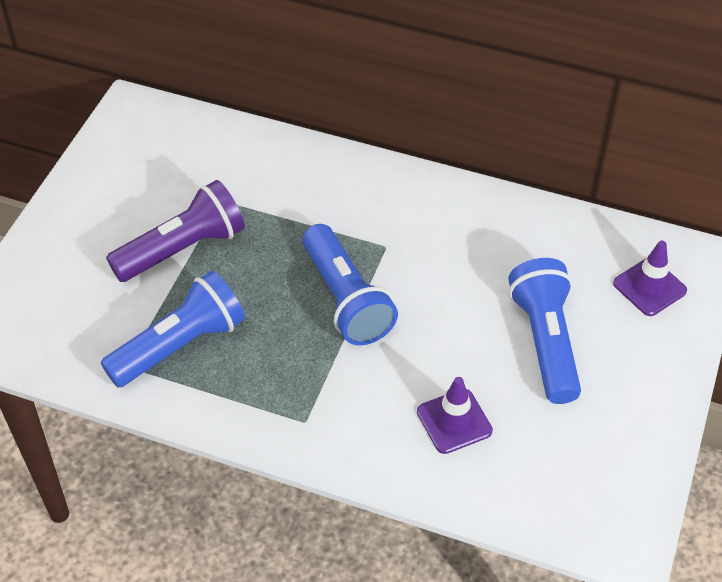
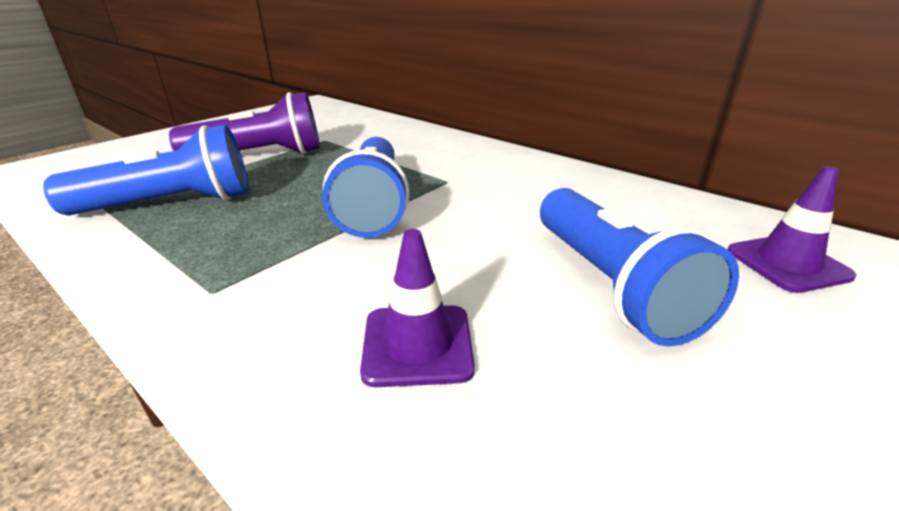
camera: 20 degrees right, 20 degrees down
(545, 341) = (610, 285): blue flashlight -> blue flashlight turned 150 degrees clockwise

